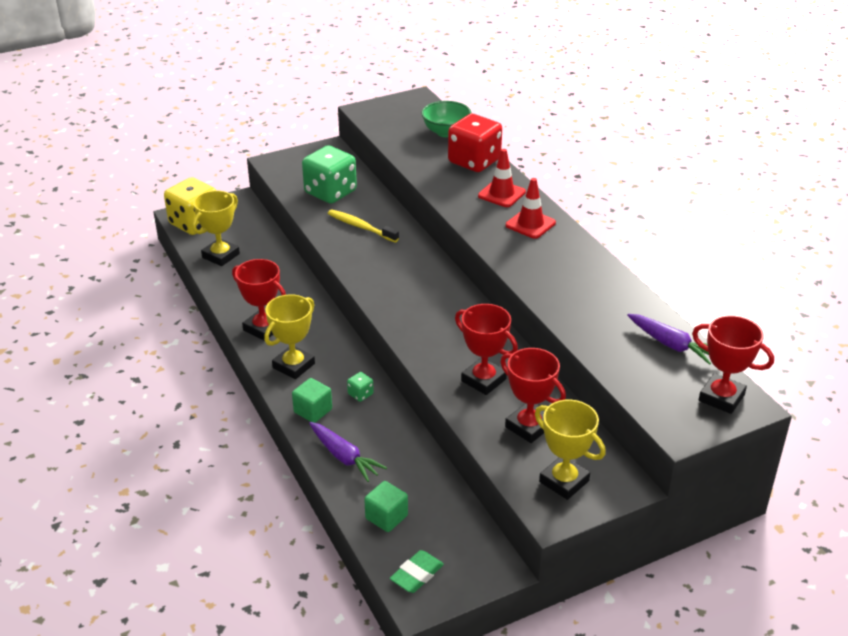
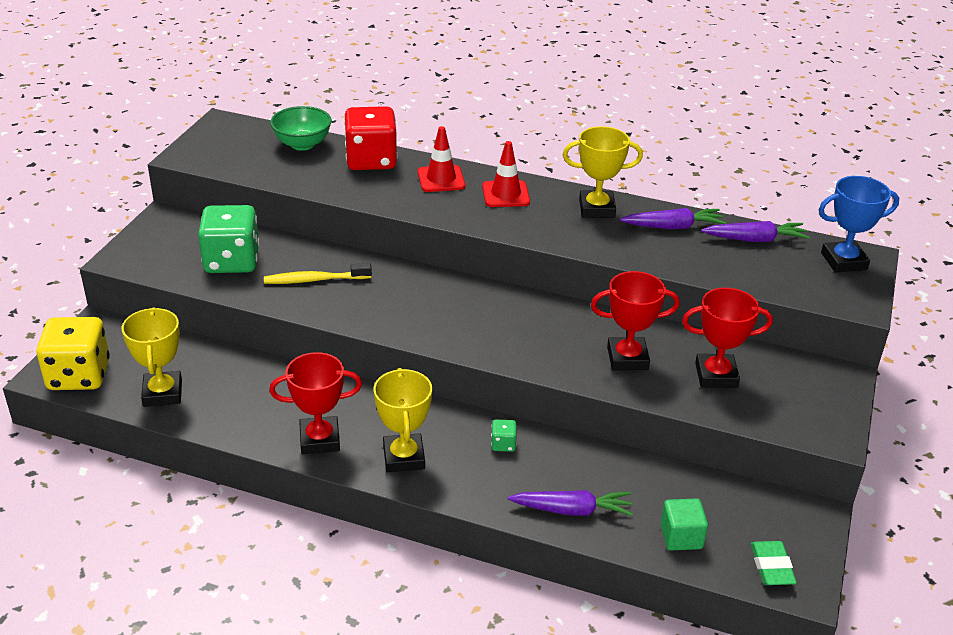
camera: 45 degrees left, 0 degrees up
(313, 411) = (484, 487): green cube -> none
(564, 481) = (802, 402): yellow trophy -> yellow trophy (596, 209)
(619, 304) = (673, 227): none -> purple carrot
(721, 397) = (843, 261): red trophy -> blue trophy

